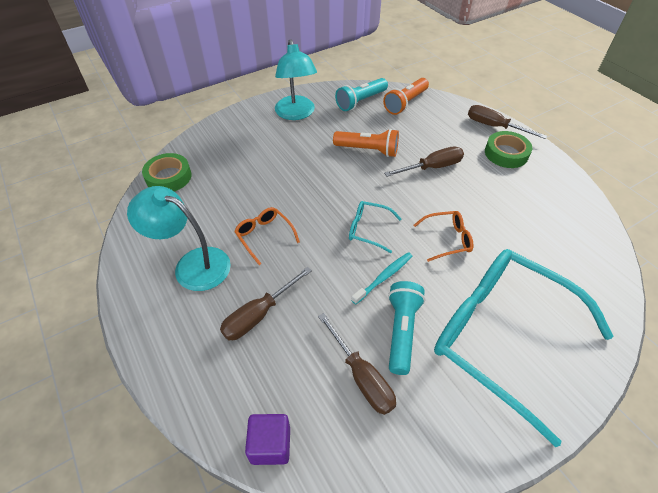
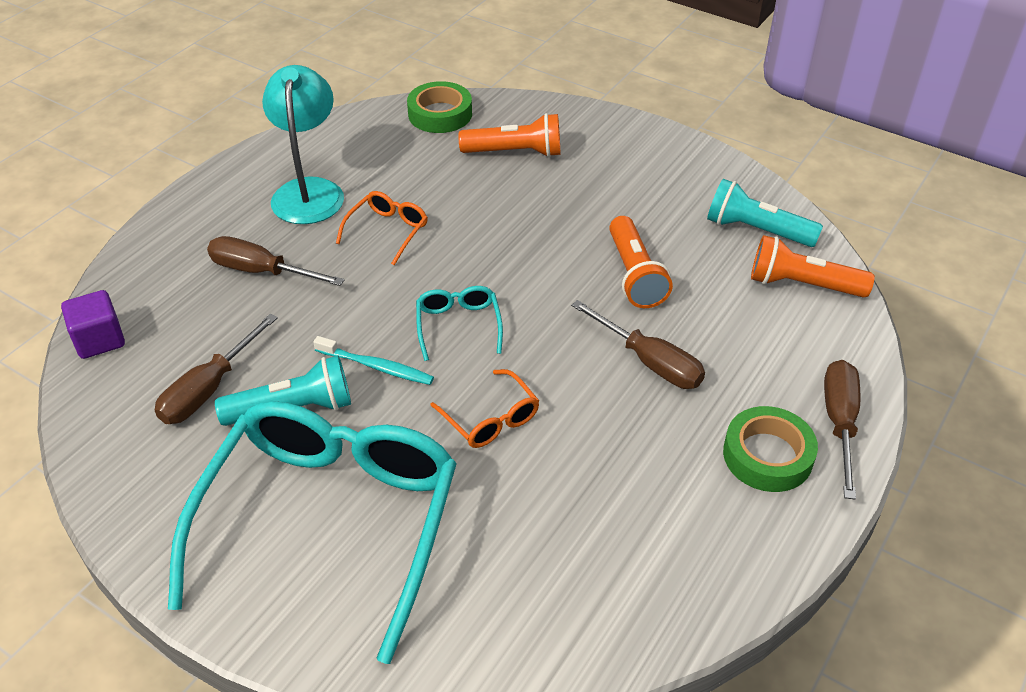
camera: 65 degrees right, 5 degrees down
(234, 158) = (515, 152): none -> orange flashlight
(296, 114) = (660, 173): turquoise lamp -> none

